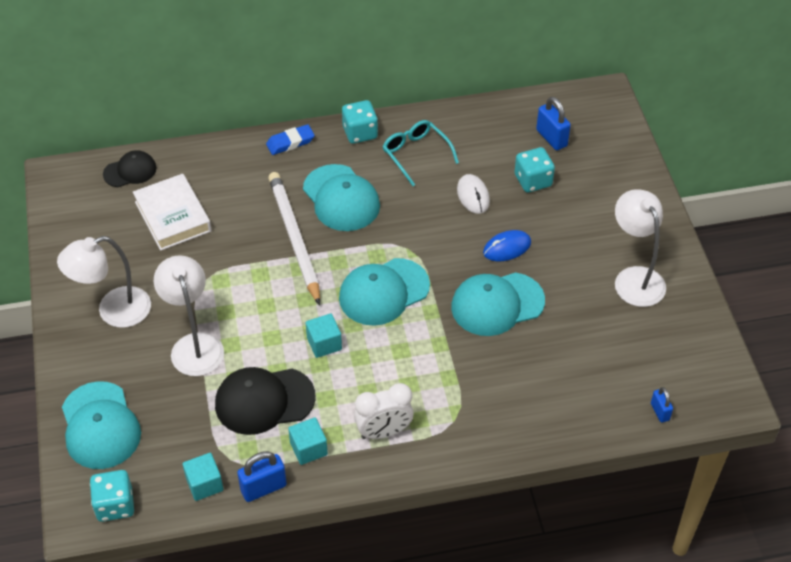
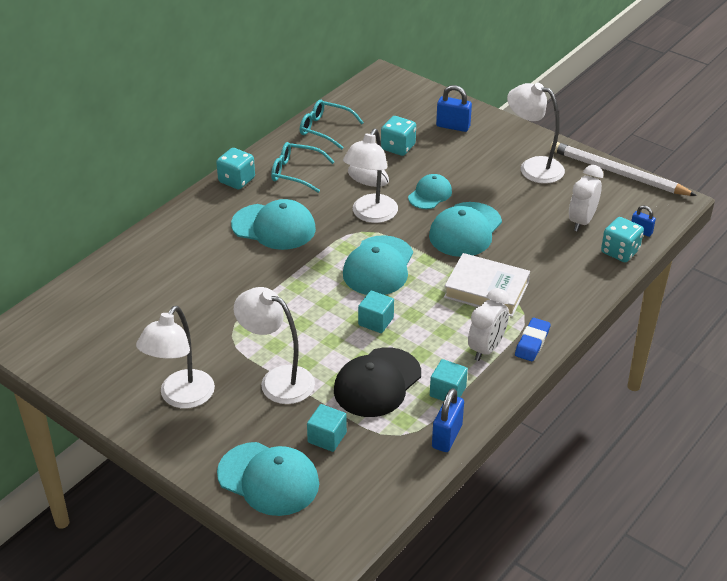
camera: 40 degrees left, 10 degrees down
(115, 505) = (348, 522): turquoise dice -> turquoise dice (620, 251)
(130, 171) = (75, 298): black cap -> none
(173, 216) = (152, 308): white book -> white book (486, 290)
(204, 484) = (400, 463): turquoise cube -> turquoise cube (327, 437)
(290, 142) = (189, 213): blue eraser -> blue eraser (532, 342)
(294, 238) = (269, 270): white pencil -> white pencil (617, 173)
(432, 237) = (371, 215): none -> white lamp
(489, 123) = (325, 129): none -> turquoise glasses
(507, 248) = (430, 194): blue mouse -> turquoise cap
(551, 138) = (379, 117): blue padlock -> blue padlock (453, 126)
(614, 364) = (581, 221): none -> white clock

